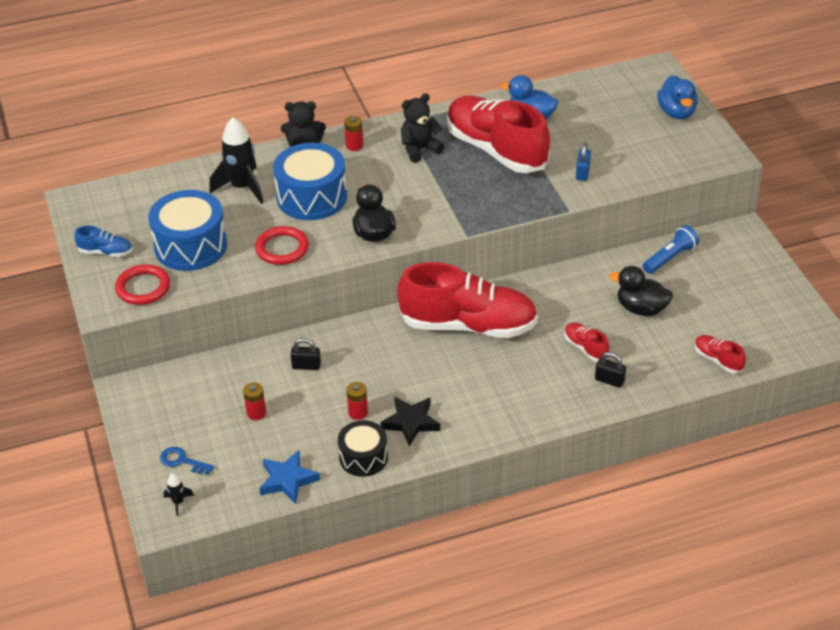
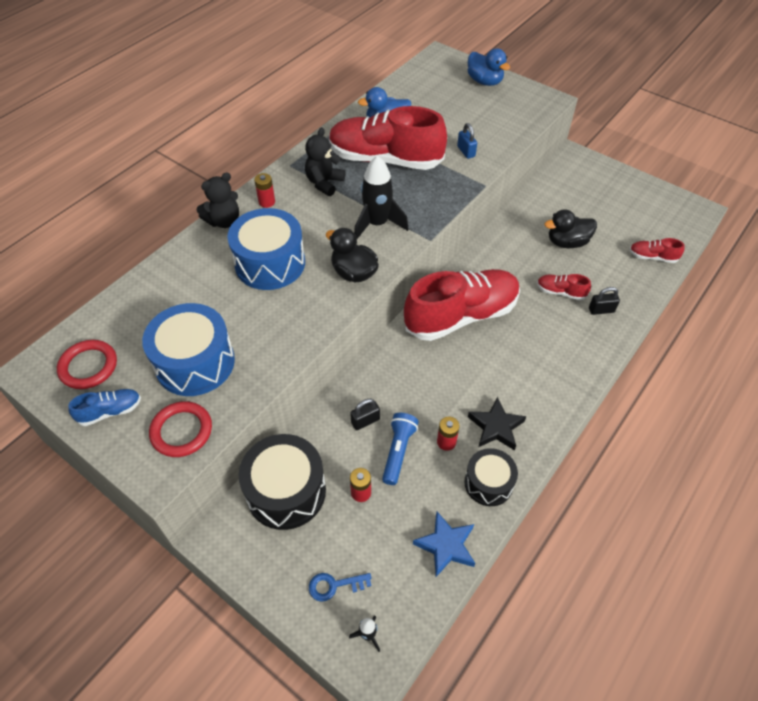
camera: 35 degrees left, 10 degrees up
(201, 384) = (286, 491): none -> black drum
(242, 187) = (197, 282): black rocket -> black rocket (377, 224)
(282, 248) = (285, 324): red ring -> red ring (88, 366)
(670, 258) = (548, 195): blue flashlight -> blue flashlight (398, 451)

